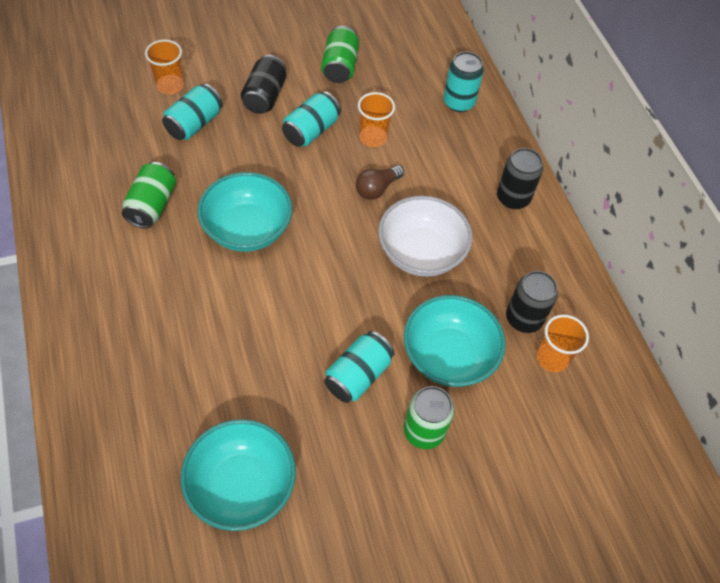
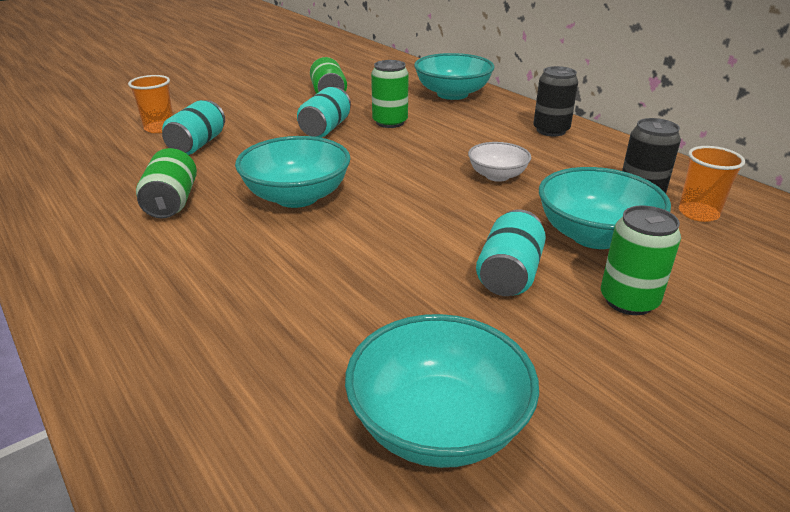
camera: 15 degrees left, 25 degrees down
(265, 96) = (265, 119): black can -> none
(373, 137) = (390, 122): orange cup -> green can
(377, 189) = (418, 148): brown light bulb -> none
(421, 253) = (497, 176): white bowl -> white bowl, size x0.59
(458, 102) = (452, 94): turquoise can -> turquoise bowl

